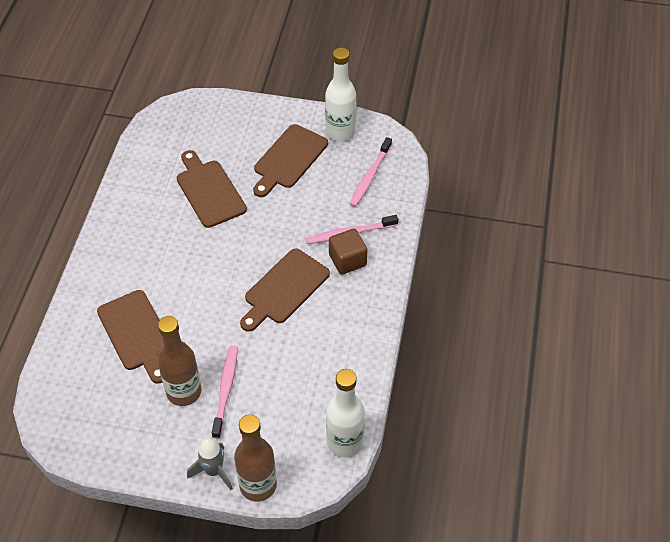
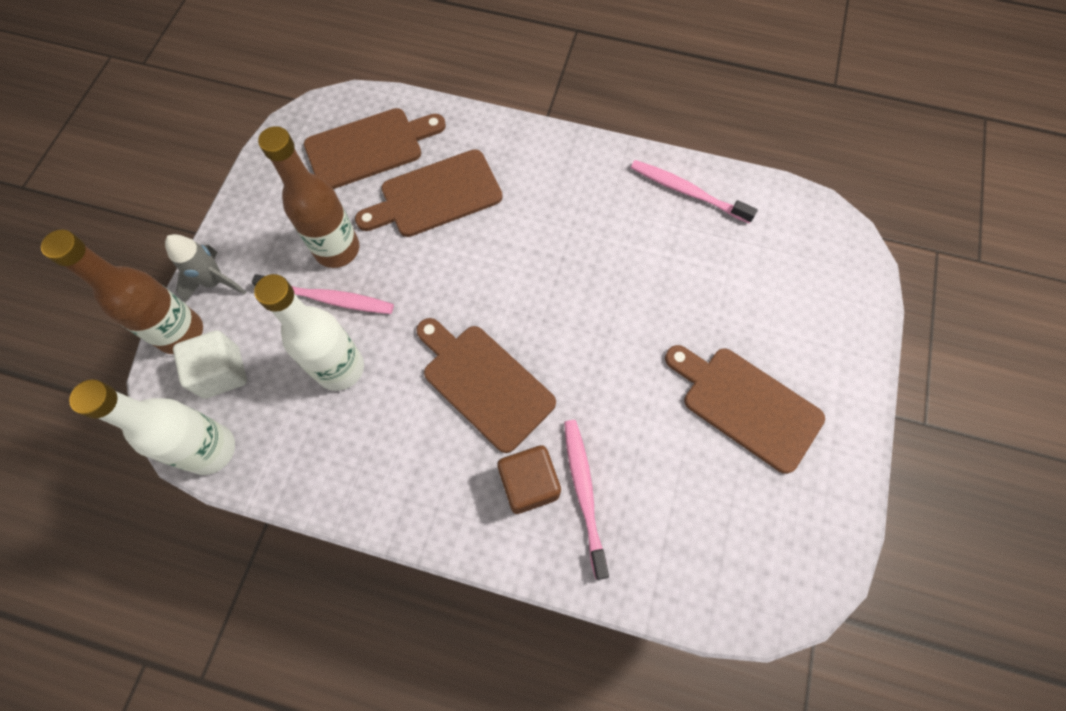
camera: 95 degrees right, 15 degrees up
(209, 191) = (678, 285): brown cutting board -> brown cutting board (369, 147)
(288, 448) = (222, 372): none -> white cube
(340, 132) = (813, 498): white bottle -> white bottle (340, 368)
(370, 176) = (709, 541): pink toothbrush -> pink toothbrush (687, 192)

